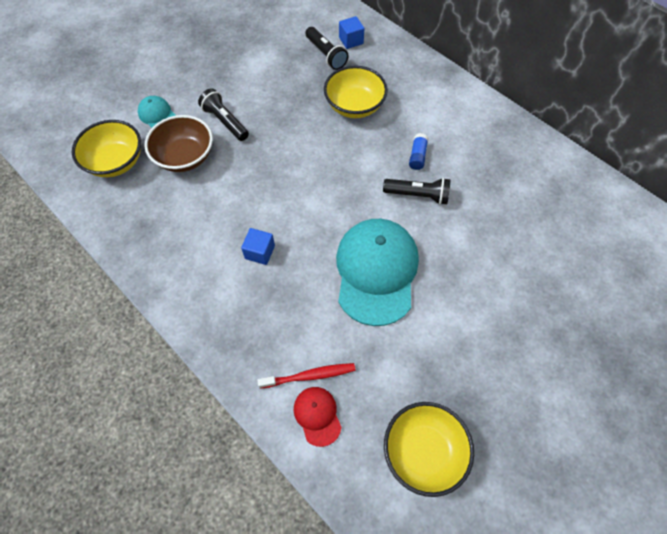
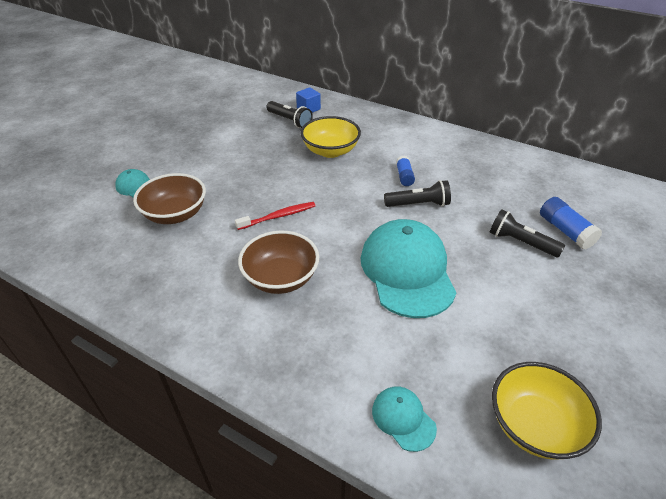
camera: 15 degrees left, 20 degrees down
(116, 162) = (100, 231): yellow bowl -> none
(225, 122) = (209, 181): black flashlight -> black flashlight (521, 243)
(260, 252) = (281, 278): blue cube -> brown bowl
(309, 376) = (378, 380): red toothbrush -> red toothbrush (278, 216)
(317, 415) = (403, 419): red cap -> turquoise cap
(552, 261) = (565, 231): none -> blue glue stick

